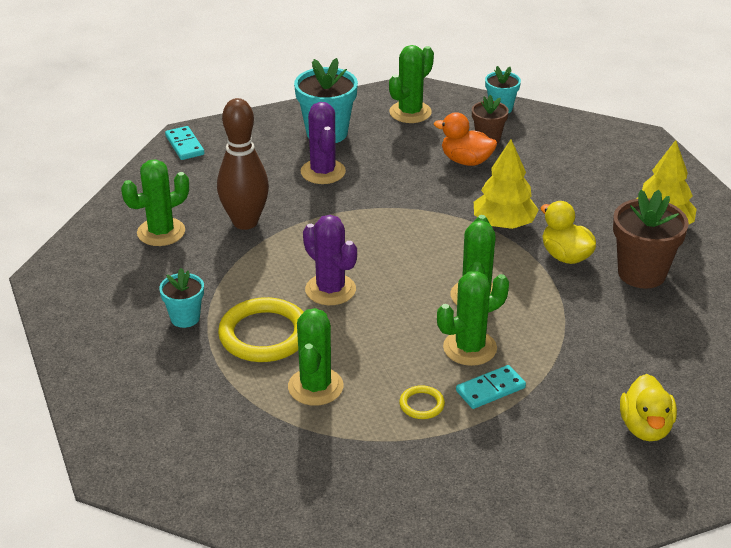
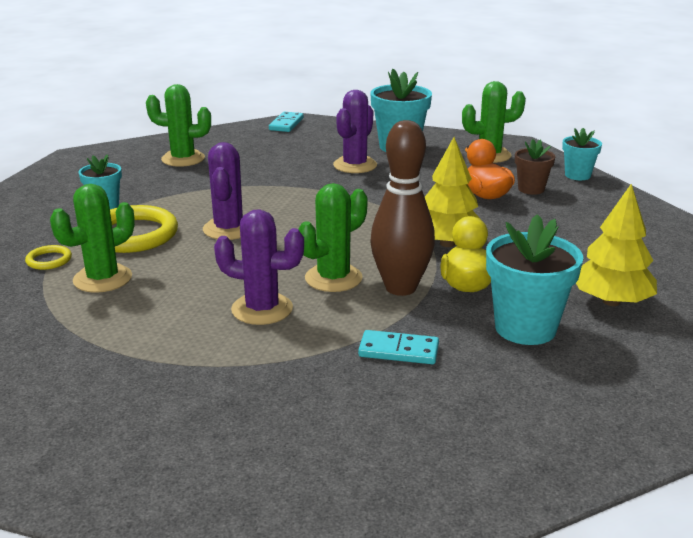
camera: 40 degrees right, 10 degrees down
(245, 222) = (246, 172): brown bowling pin -> brown bowling pin (401, 288)
(421, 404) = (151, 327): yellow ring -> yellow ring (49, 260)
(469, 348) = (262, 309): green cactus -> purple cactus
(490, 389) = (224, 345): turquoise domino -> turquoise domino (398, 351)
(641, 273) = (525, 328): brown flower pot -> turquoise flower pot
(645, 427) = (309, 449): yellow duck -> none

